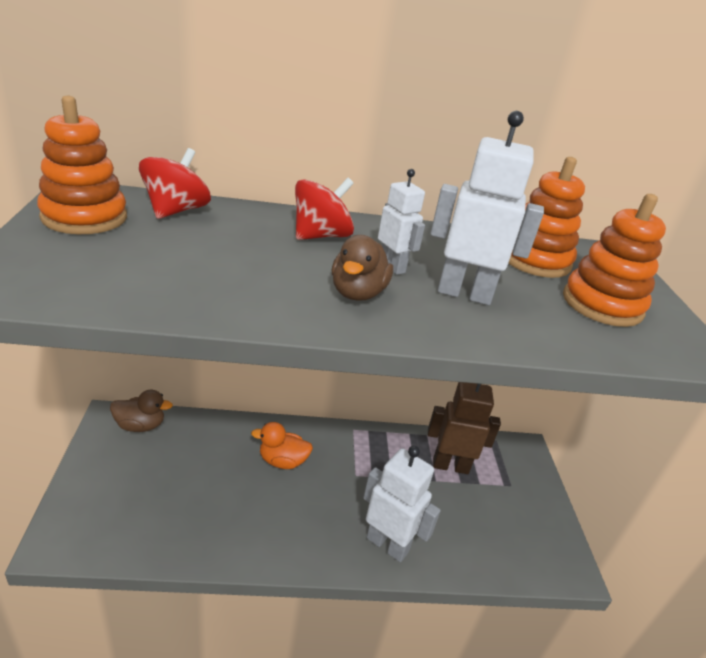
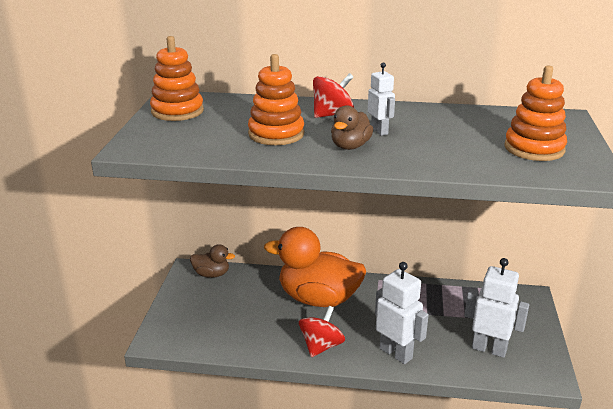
camera: 15 degrees right, 5 degrees down
(176, 210) = (235, 104): red spinning top -> red spinning top (321, 346)
(282, 461) = (318, 299): orange duck -> orange duck, size x2.11
(450, 465) = (458, 306): brown robot -> none
(464, 294) = (427, 145): white robot -> white robot (489, 349)
(535, 260) = (494, 123): orange stacking toy -> orange stacking toy (276, 134)

